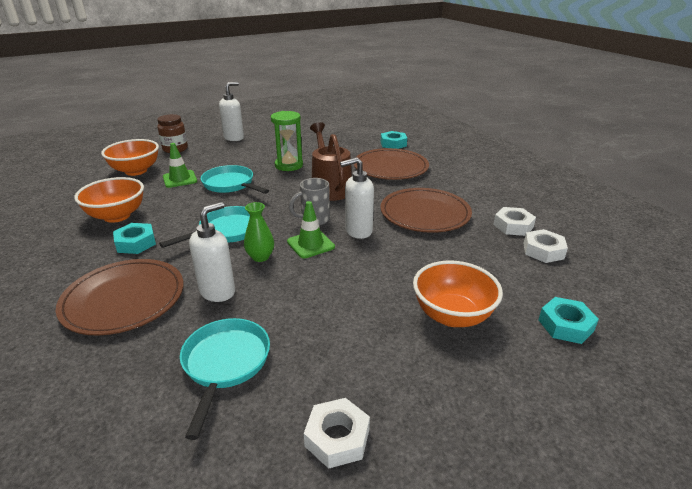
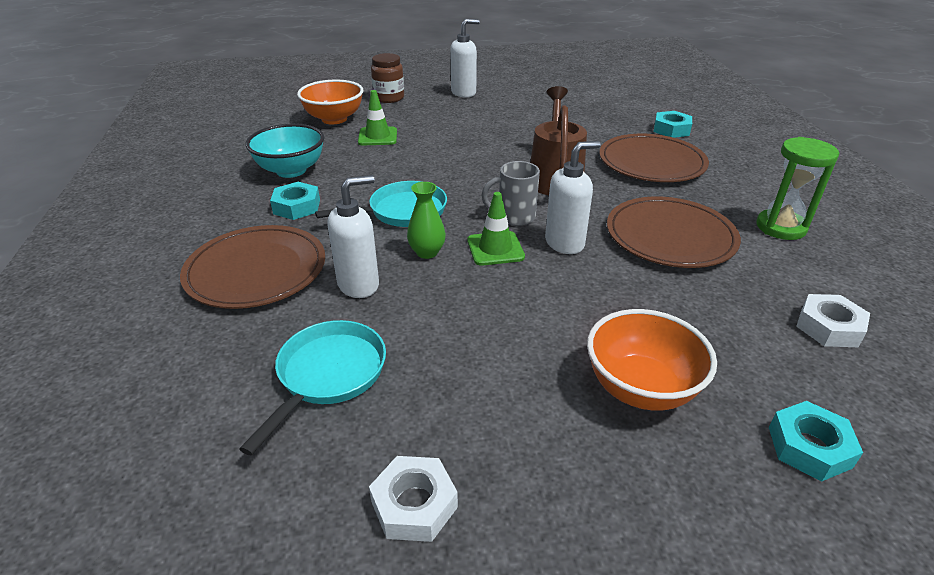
camera: 20 degrees right, 5 degrees up
(117, 216) = (291, 170): orange bowl -> turquoise bowl
(230, 184) = (433, 153): turquoise pan -> none
(289, 165) = (515, 139): green hourglass -> green hourglass (780, 227)
(358, 231) = (565, 243): white soap dispenser -> white soap dispenser turned 150 degrees clockwise
(513, 226) = (798, 280): white nut -> none

